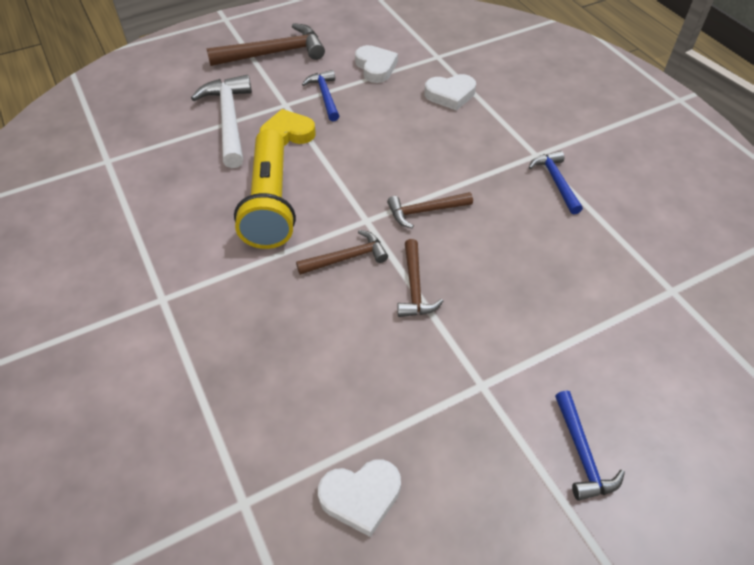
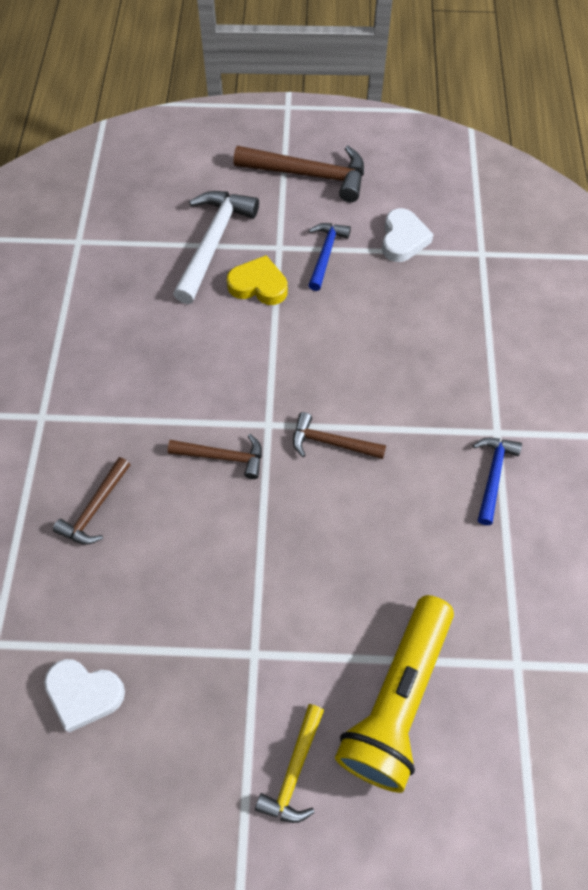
camera: 30 degrees right, 10 degrees up
(270, 202) = (192, 359): yellow flashlight -> yellow flashlight (397, 700)
(414, 287) = (263, 521): brown hammer -> brown hammer (95, 508)
(450, 95) = (459, 312): white heart -> none
(582, 453) = (294, 771): blue hammer -> yellow hammer

